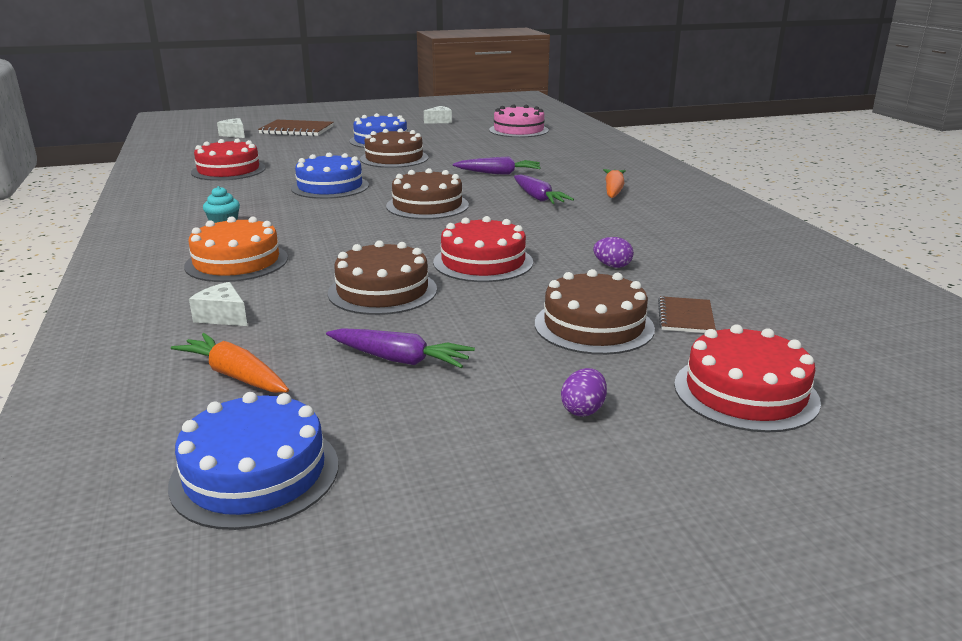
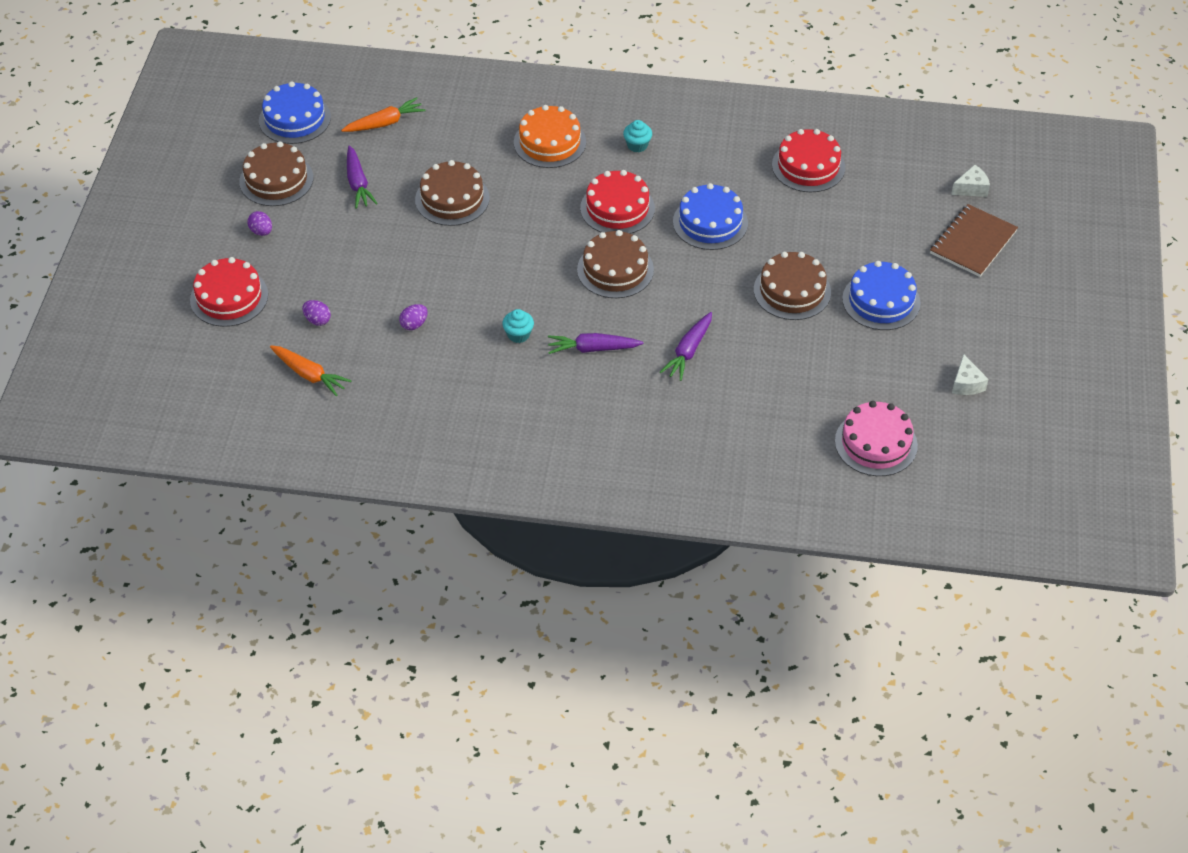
camera: 115 degrees right, 25 degrees up
(223, 316) = (461, 126): white cheese -> none
(399, 359) = (358, 183): purple carrot -> purple carrot turned 60 degrees counterclockwise
(483, 262) = (467, 260): red cake -> red cake (617, 208)
(559, 223) = (518, 335): none -> turquoise cupcake
(594, 325) = (337, 274): brown cake -> brown cake (276, 180)
(613, 190) = (581, 412): orange carrot -> orange carrot (309, 374)
(685, 317) = (317, 320): brown notebook -> purple egg

